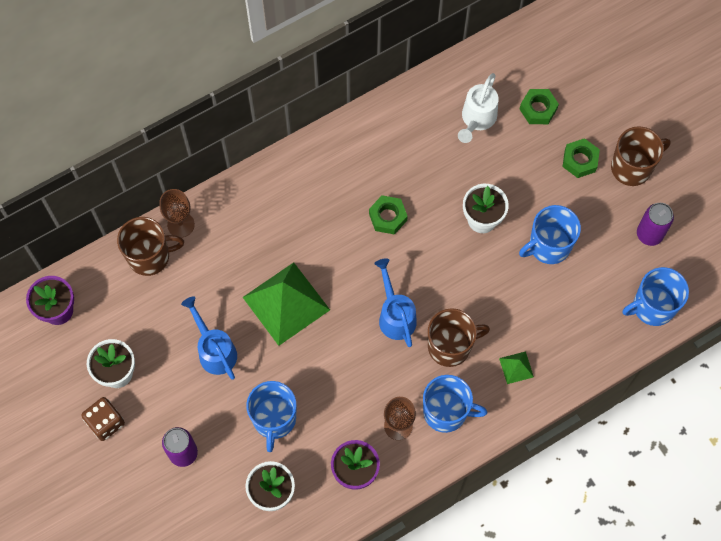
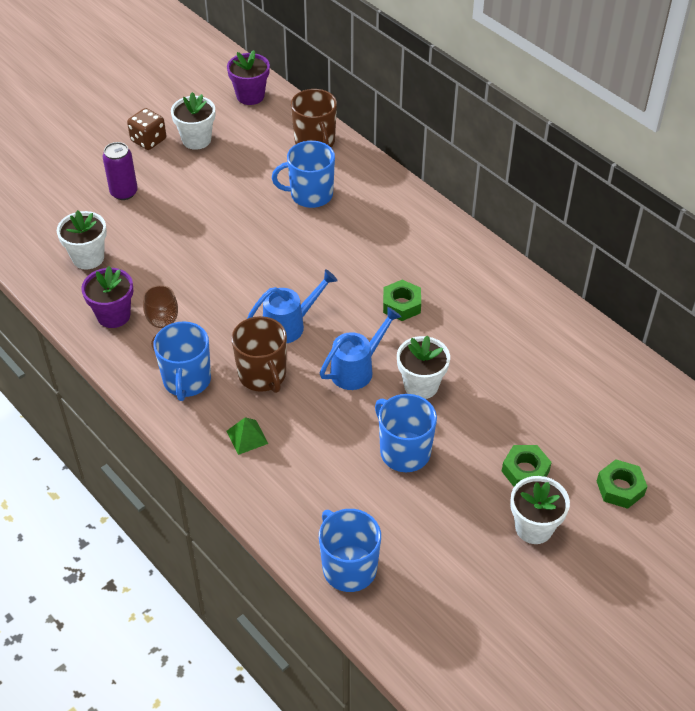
camera: 80 degrees right, 20 degrees down
(181, 224) = (352, 157): brown goblet -> none
(215, 350) = (228, 198): blue watering can -> blue watering can (357, 369)
(274, 419) = (163, 248): blue mug -> blue mug (310, 195)
(286, 303) = (286, 240): green pyramid -> none
(477, 119) = (545, 366): white watering can -> none
(538, 109) = (579, 422): green nut -> green nut (620, 488)
(632, 167) = (534, 527): brown mug -> white flower pot
(649, 234) = (446, 555): purple can -> none

